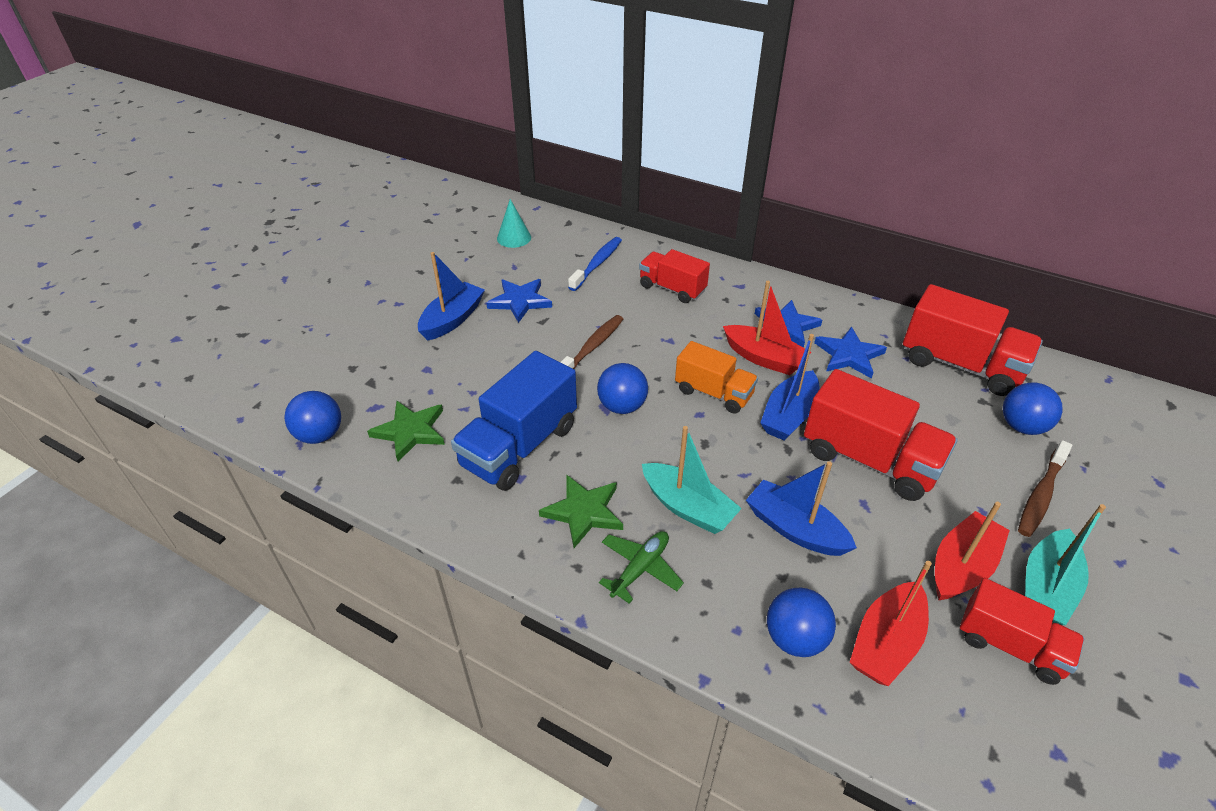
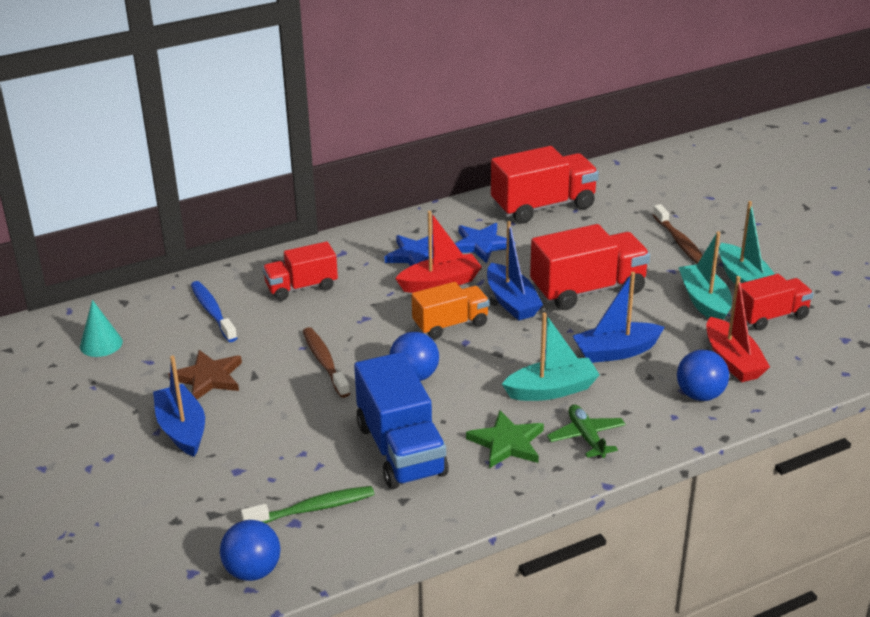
camera: 55 degrees left, 10 degrees down
(410, 431) = (313, 509): green star -> green toothbrush
(520, 301) = (208, 378): blue star -> brown star
(962, 566) = (704, 302): red boat -> turquoise boat
(1022, 426) = (621, 216): blue ball -> none

